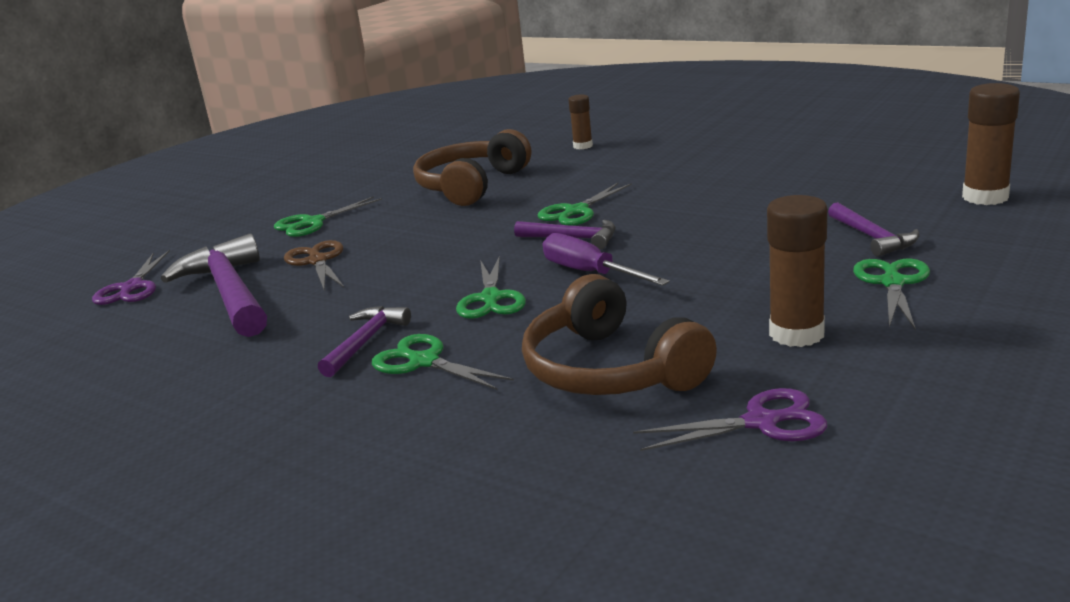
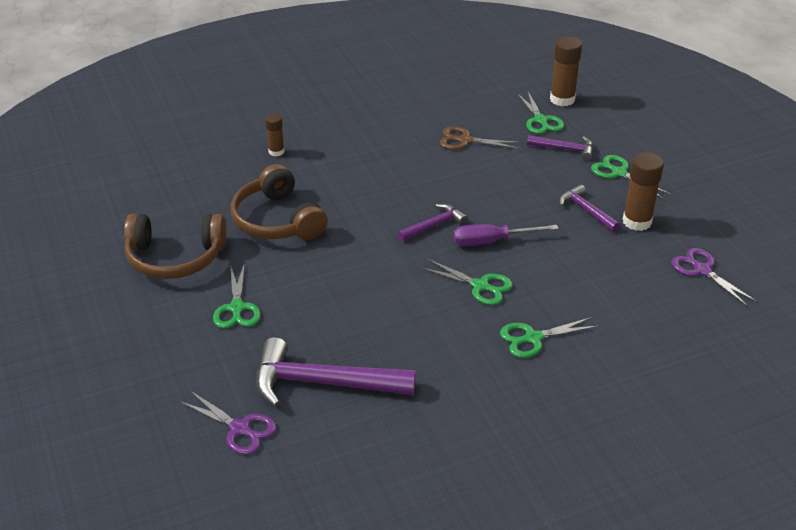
camera: 60 degrees left, 15 degrees up
(317, 261) = (321, 329): brown scissors -> brown scissors (465, 140)
(365, 342) = (480, 350): purple hammer -> purple hammer (586, 210)
(576, 211) = (392, 205): green scissors -> green scissors (540, 120)
(611, 369) = (612, 285): brown headphones -> brown headphones (175, 257)
(761, 422) = (702, 270): purple scissors -> purple scissors turned 60 degrees counterclockwise

